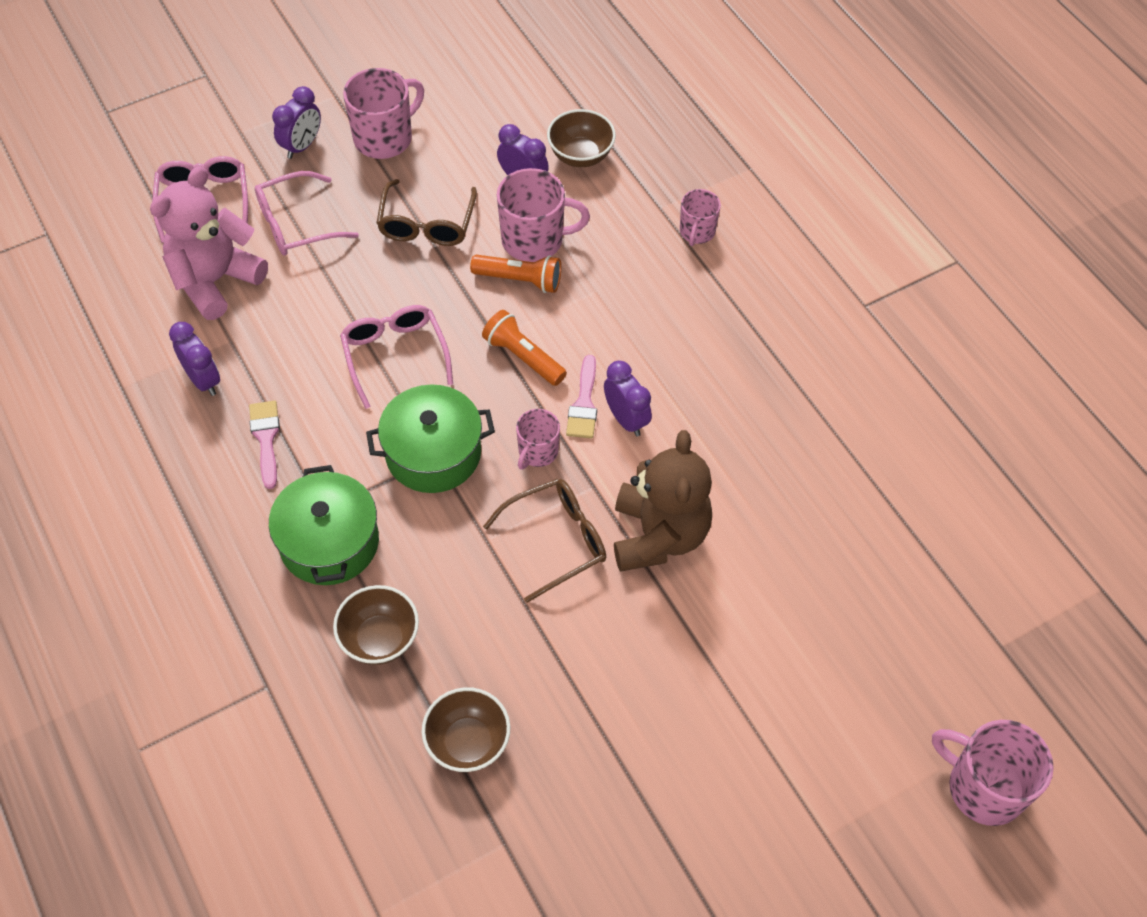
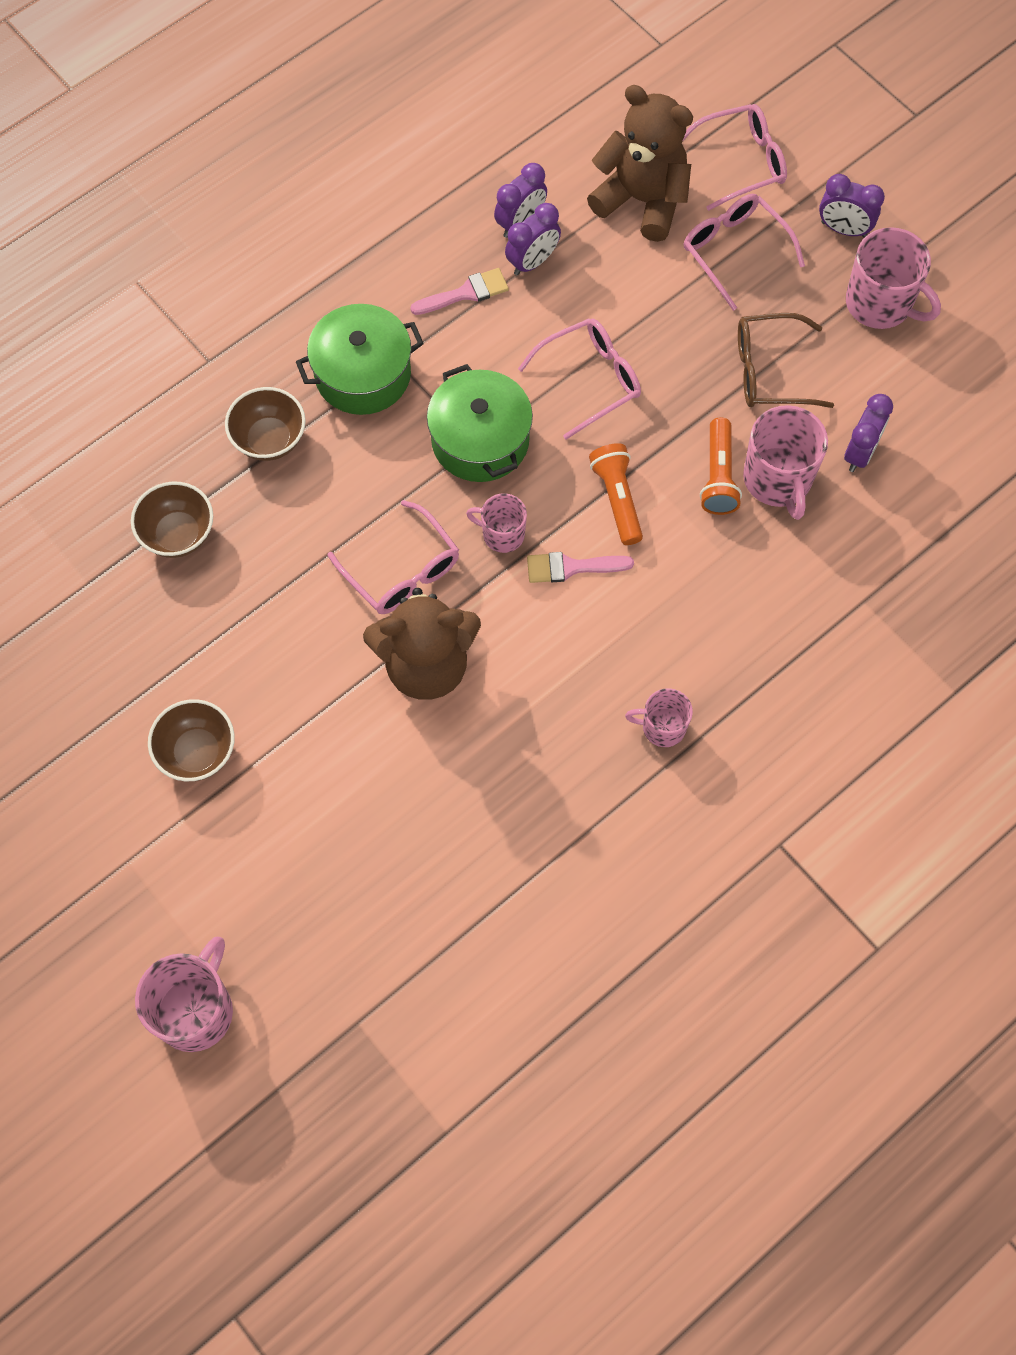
camera: 80 degrees right, 10 degrees up
(215, 281) = (642, 200): pink teddy bear -> brown teddy bear
(523, 357) = (617, 499): orange flashlight -> orange flashlight turned 45 degrees counterclockwise
(556, 541) = (402, 570): brown glasses -> pink glasses
(580, 156) = (917, 505): brown bowl -> brown bowl (197, 752)
(626, 419) = (561, 611): purple clock -> purple clock (532, 262)
(697, 232) = (838, 646): pink mug -> pink mug (662, 727)

